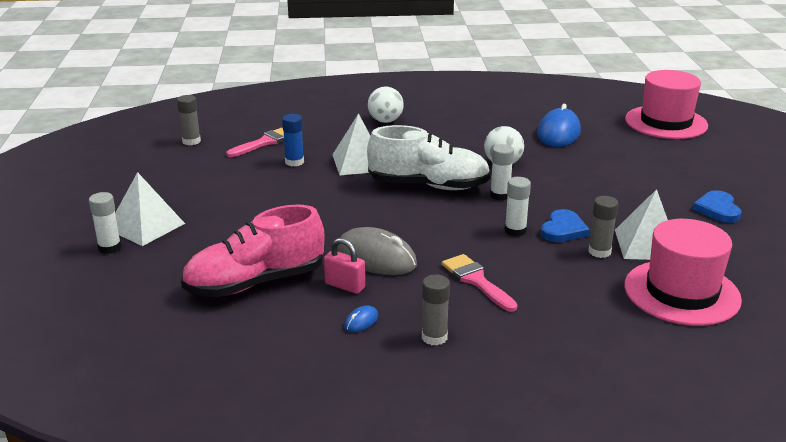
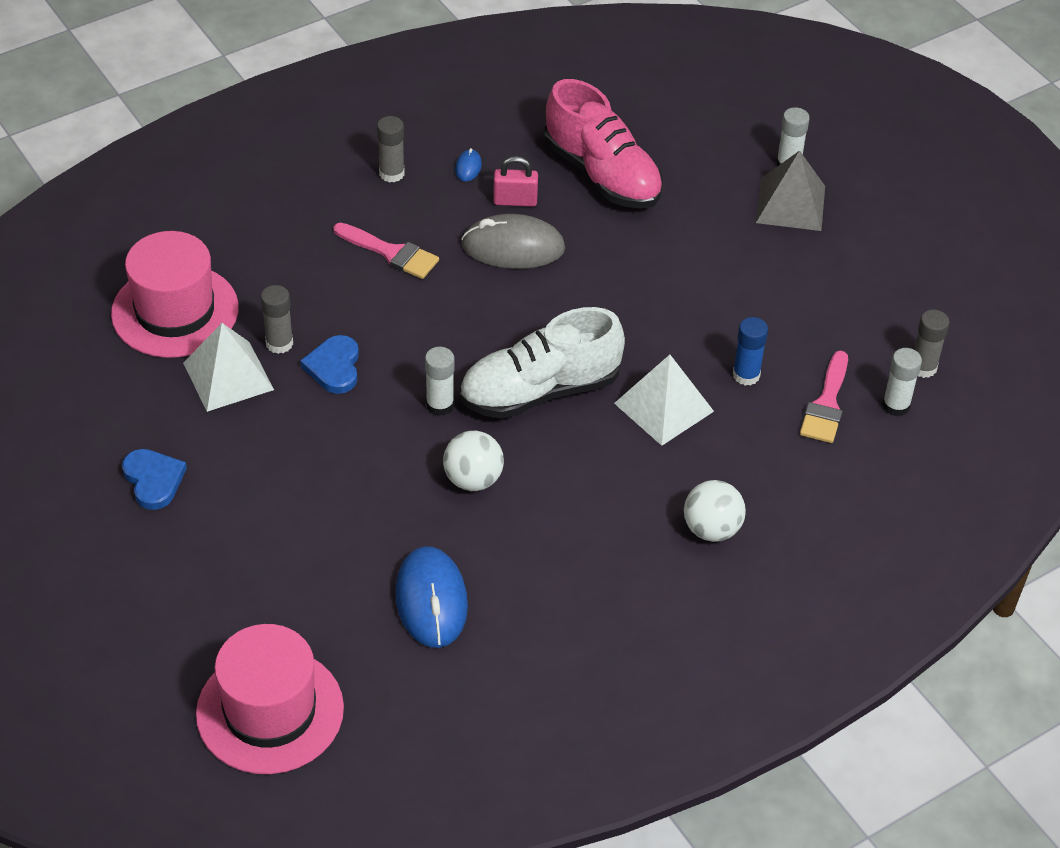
camera: 150 degrees right, 20 degrees up
(146, 226) = (790, 204): white pyramid -> grey pyramid
(255, 283) = (602, 174): pink shoe -> pink shoe turned 105 degrees clockwise
(515, 231) = (388, 344): white glue stick -> white glue stick (896, 406)

